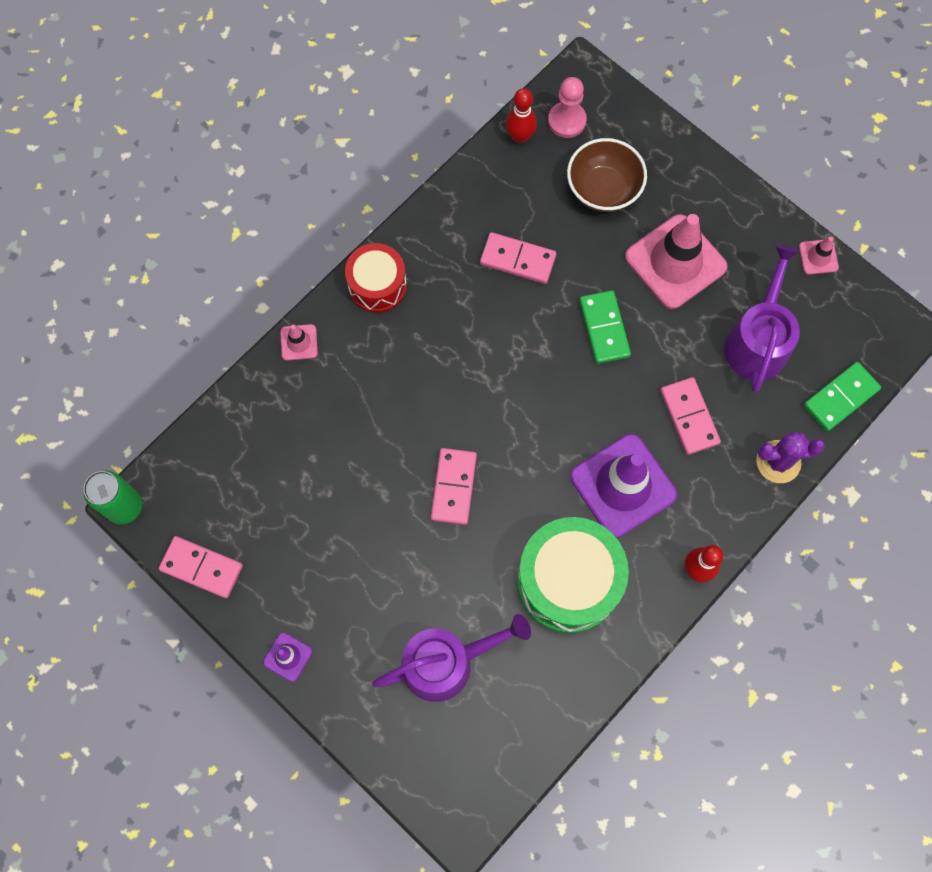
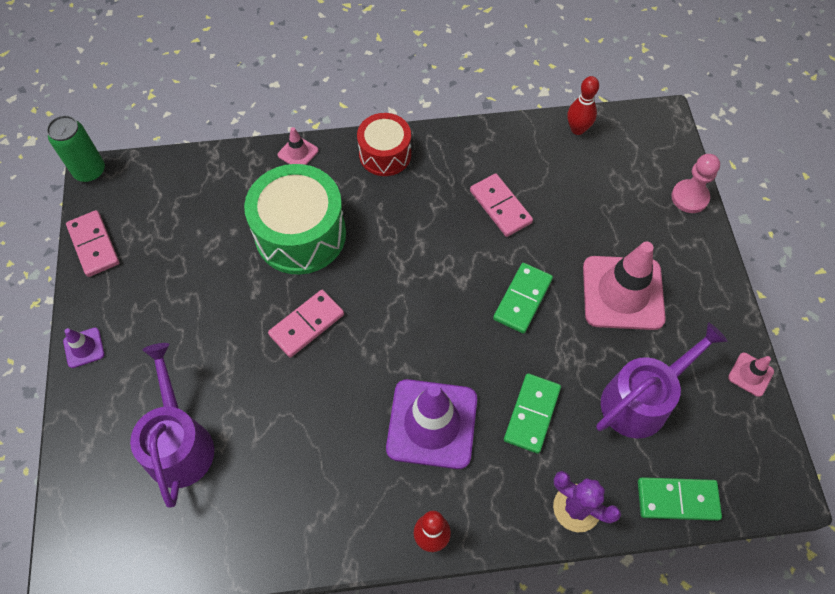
camera: 40 degrees right, 10 degrees down
(445, 662) = (179, 444): purple watering can -> purple watering can turned 120 degrees counterclockwise
(567, 121) = (623, 141): pink pawn -> pink pawn (689, 197)
(568, 581) = (324, 460): green drum -> green drum (300, 234)
(603, 189) = (609, 204): brown bowl -> none
(689, 417) = (531, 414): pink domino -> green domino

